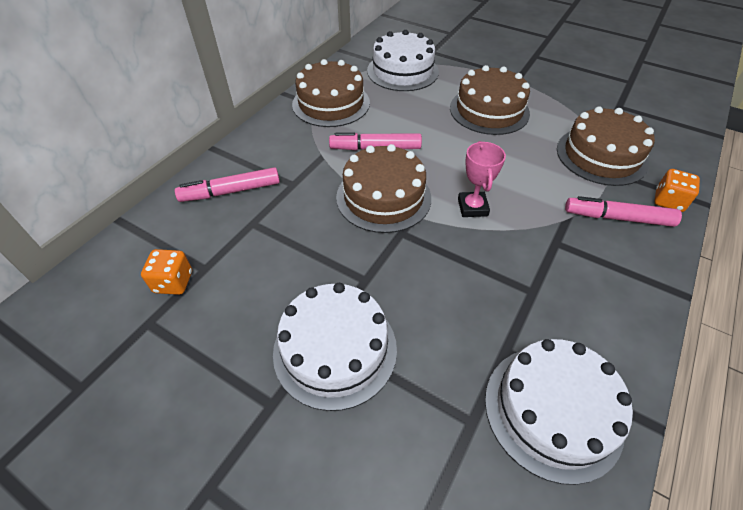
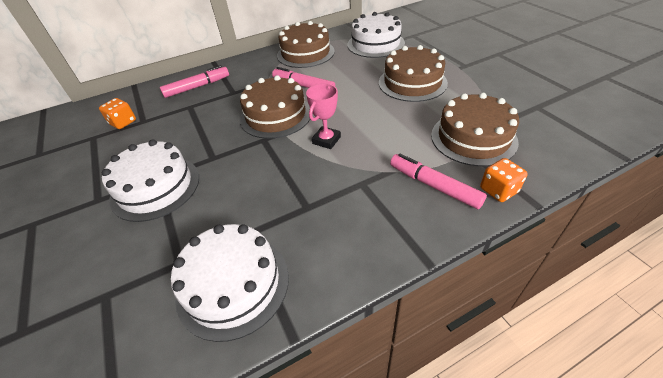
camera: 35 degrees right, 5 degrees down
(231, 191) = (197, 87): pink marker -> pink marker turned 135 degrees clockwise

